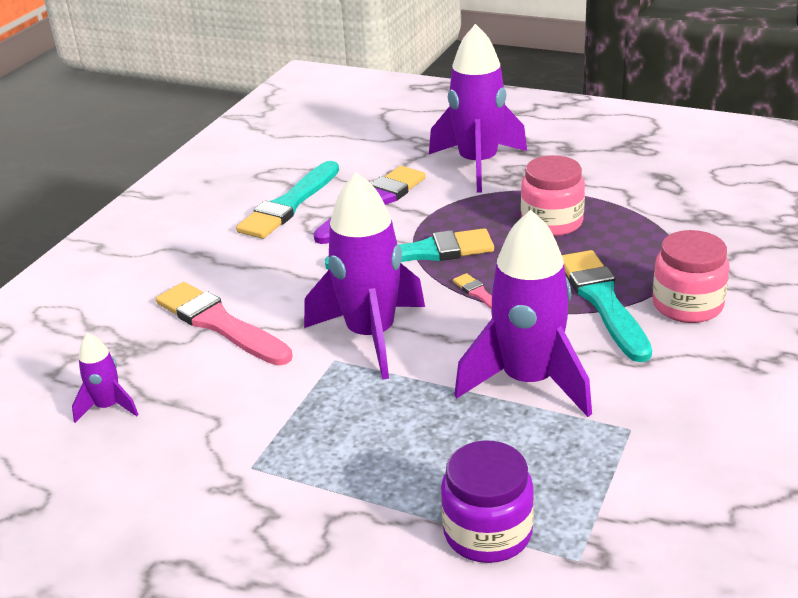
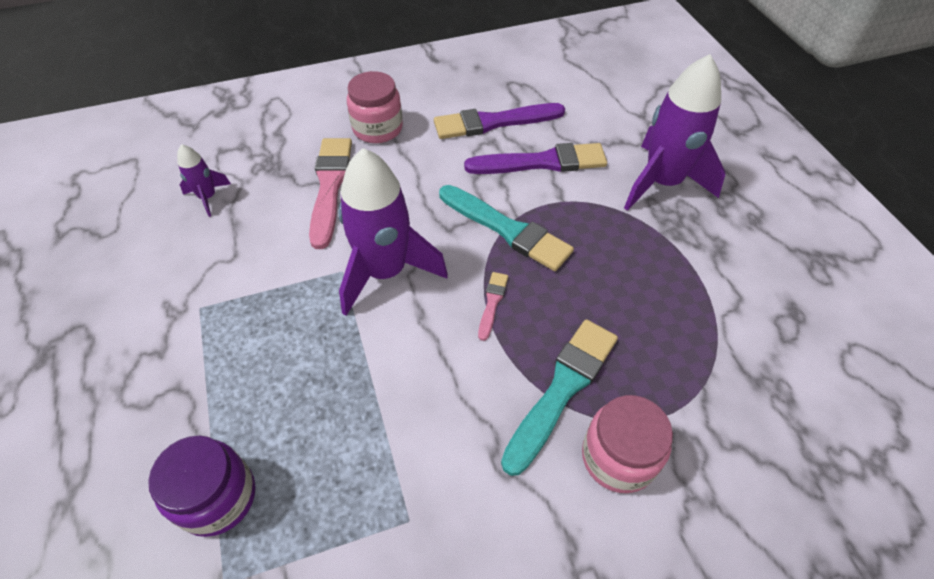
camera: 45 degrees right, 20 degrees up
(289, 204) = (493, 122): turquoise brush -> purple brush
(528, 381) = (412, 406): purple rocket -> none
(552, 222) = (636, 281): pink jar -> pink jar (377, 128)

